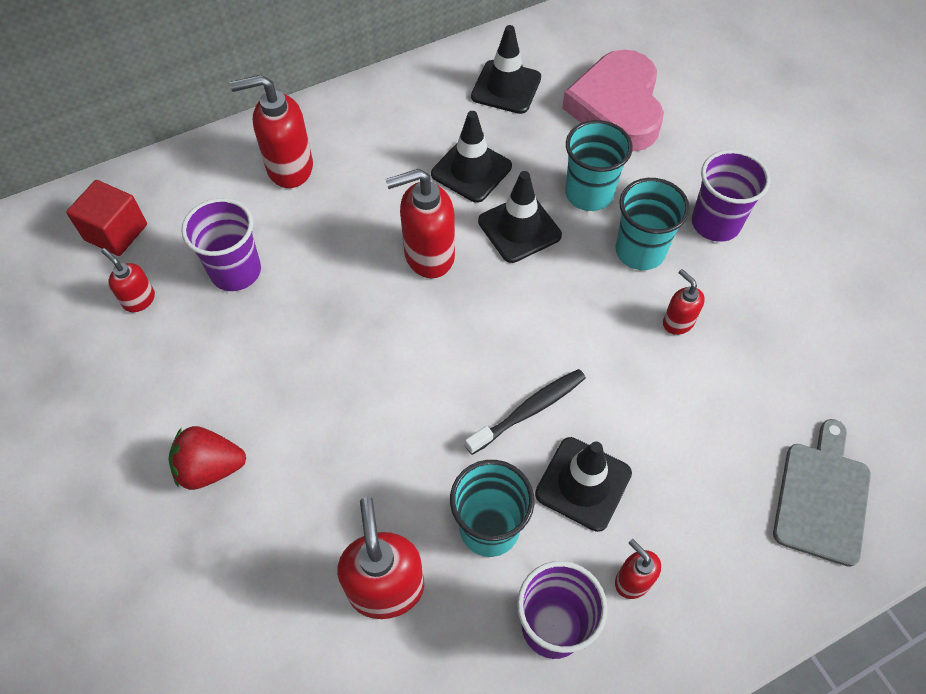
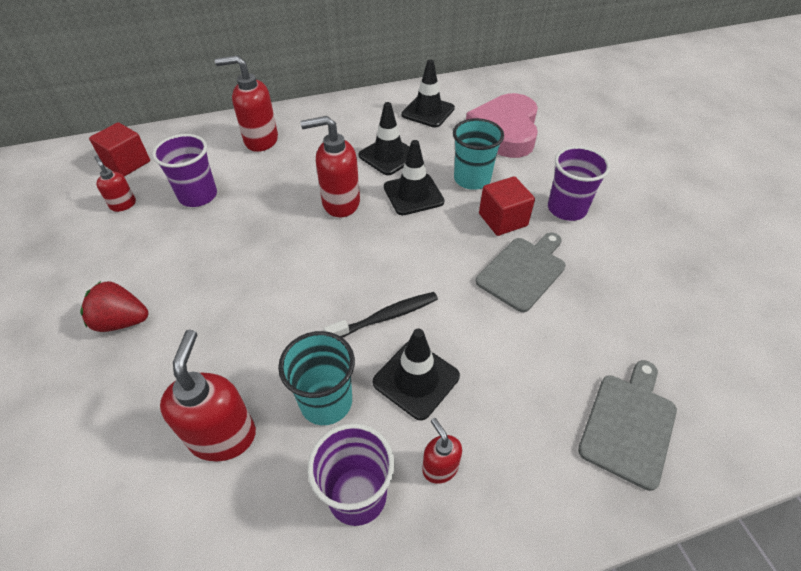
camera: 10 degrees right, 10 degrees down
(640, 251) = (503, 220): turquoise cup -> red cube
(677, 322) = (523, 271): red soap dispenser -> grey cutting board

